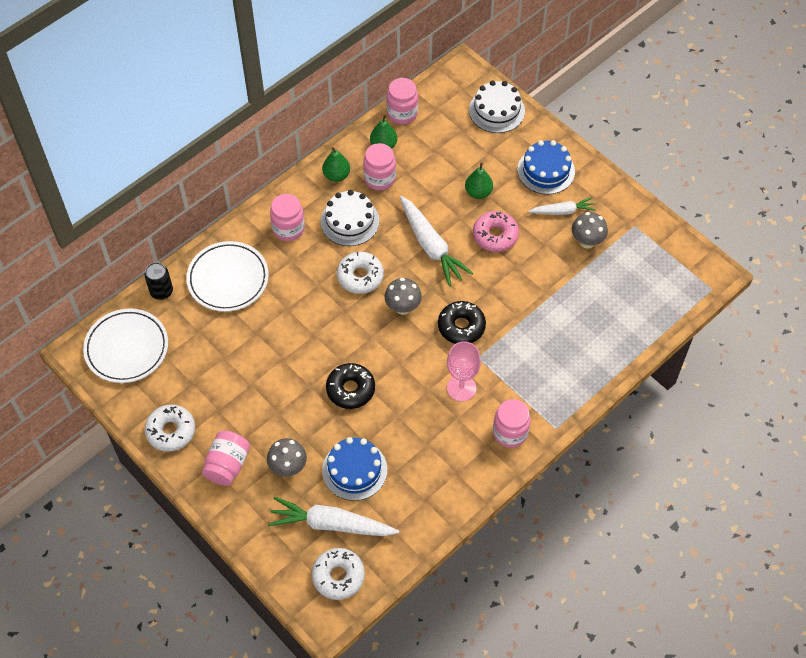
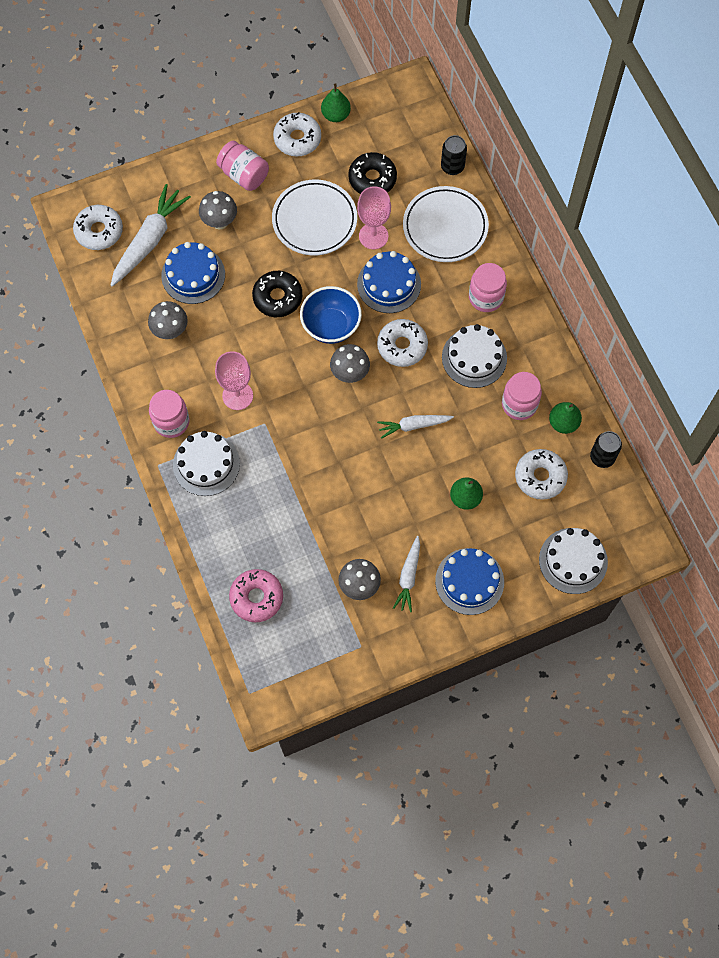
camera: 110 degrees right, 10 degrees up
(127, 348) = (400, 124): white plate -> white plate (314, 220)
(257, 332) = (373, 236): none -> pink goblet
(303, 305) = (389, 284): none -> blue cake
(336, 175) = (538, 363): green pear -> green pear (336, 115)
(362, 337) = (331, 326): none -> blue bowl
(402, 113) = (602, 457): pink jar -> black can
(421, 468) = (170, 331): none -> grey mushroom
(431, 246) = (413, 425): white carrot -> white carrot, size x0.59
(437, 148) = (540, 477): none -> white donut
(461, 326) = (306, 420): black donut -> black donut (372, 179)
(495, 235) = (403, 494): pink donut -> pink donut (256, 597)
(536, 390) = (206, 464): none -> white cake

